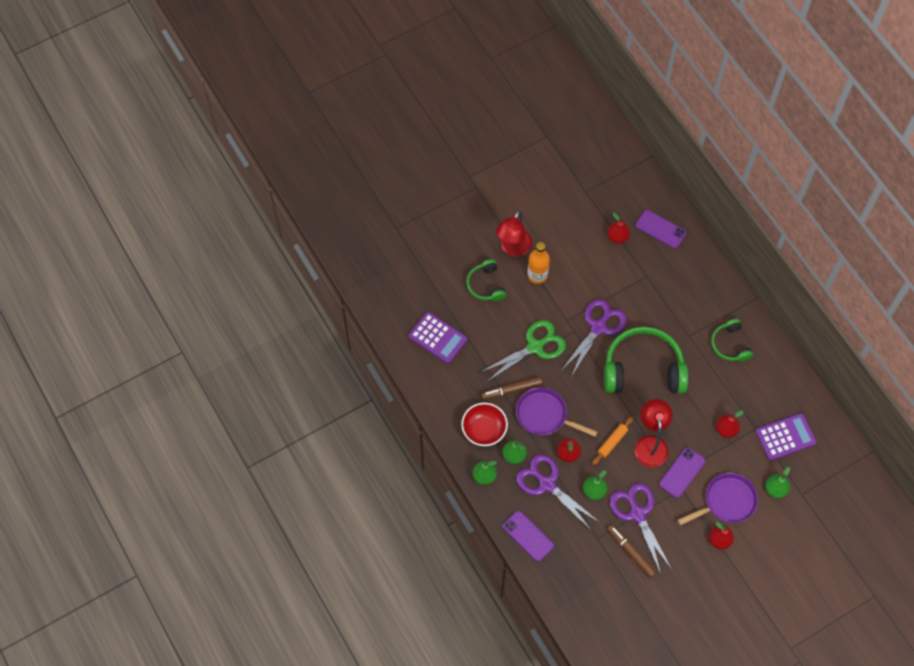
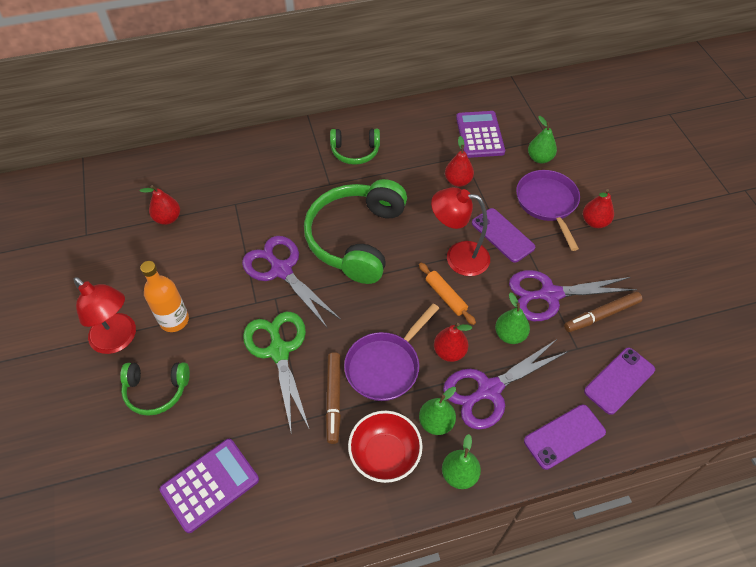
camera: 75 degrees left, 10 degrees down
(660, 229) = (181, 175): purple phone -> purple phone (619, 380)

